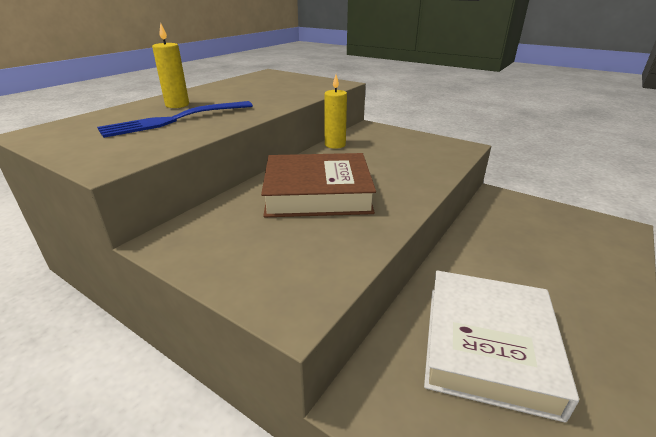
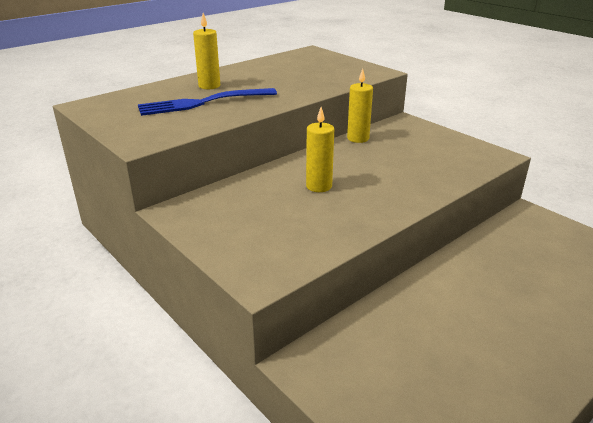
camera: 15 degrees right, 0 degrees up
(317, 193) = (319, 186): brown book -> yellow candle
(488, 345) = (434, 346): white book -> none

